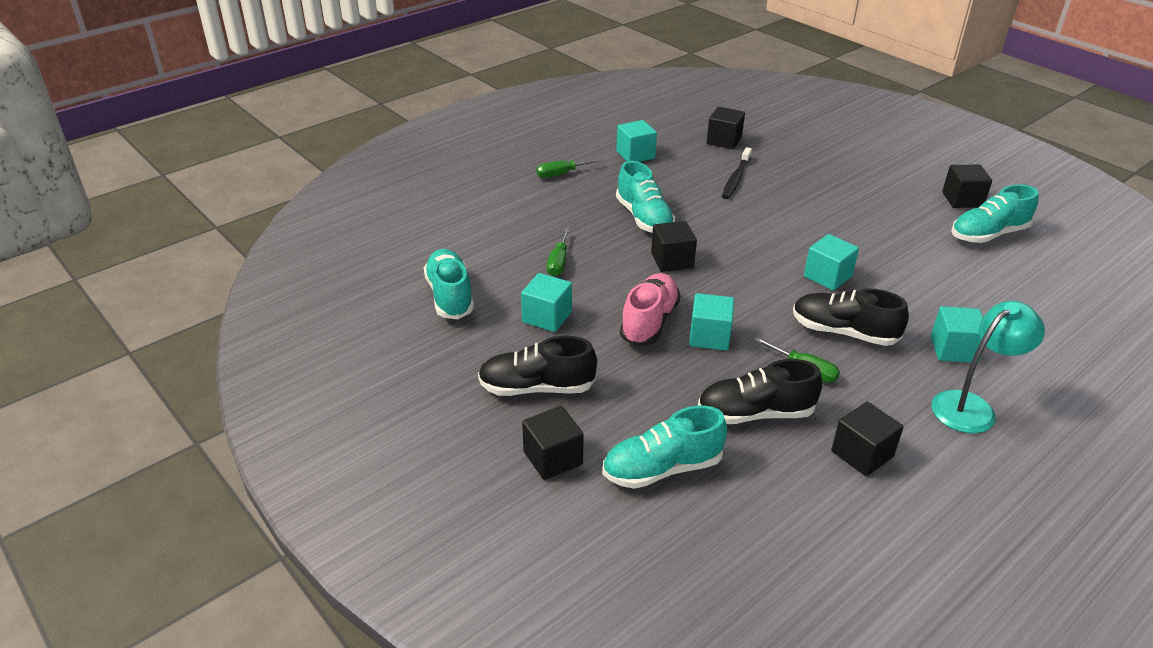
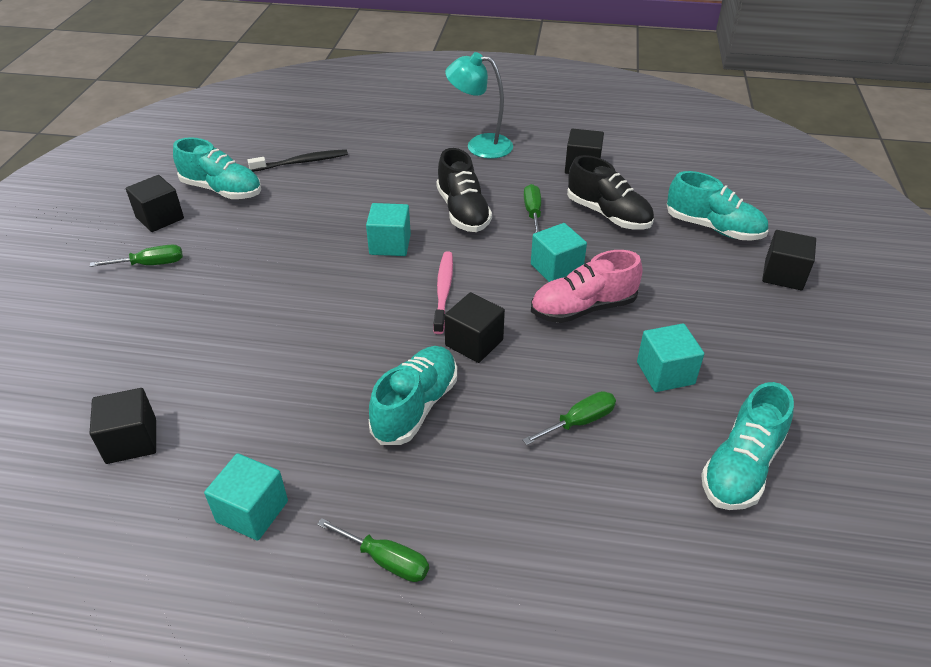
camera: 130 degrees left, 5 degrees up
(536, 388) = (744, 323): black shoe -> none
(736, 178) = (242, 379): black toothbrush -> black toothbrush (301, 162)
(740, 273) = (443, 291): none -> pink toothbrush
(896, 182) = (151, 264): none -> green screwdriver
(953, 349) = (423, 165): turquoise cube -> none

